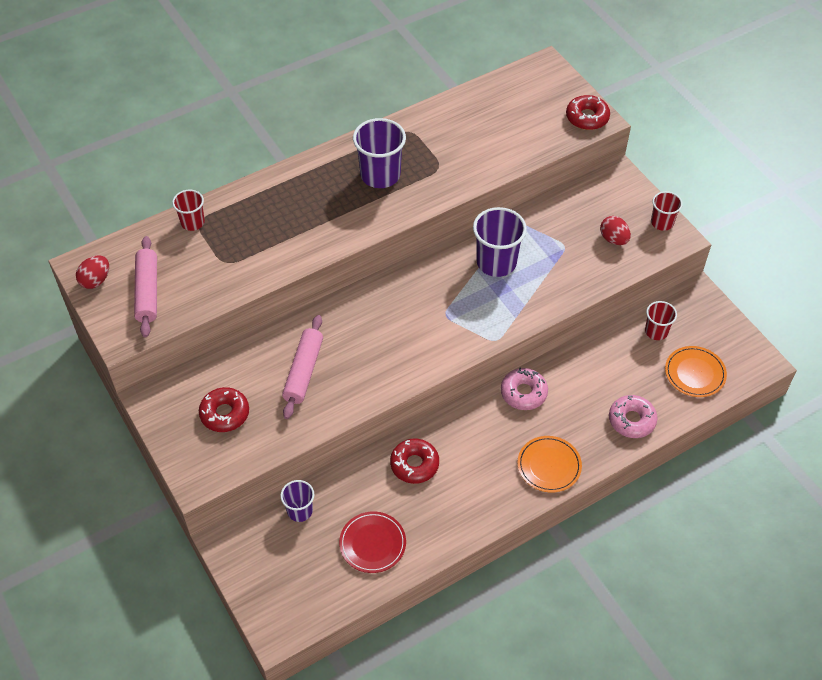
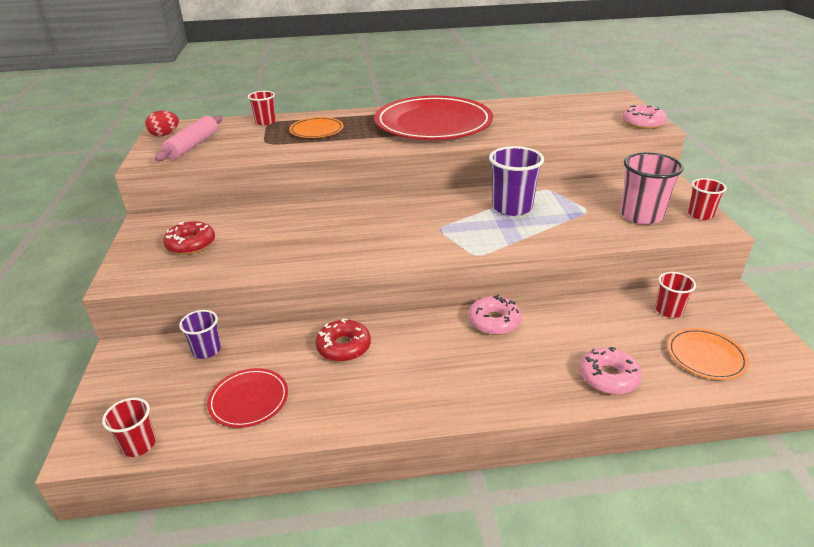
camera: 25 degrees right, 20 degrees down
(304, 371) = (282, 235): pink rolling pin -> none
(317, 612) = (139, 444): none -> red cup
(380, 175) = (433, 123): purple cup -> red plate
(549, 465) = (487, 390): orange plate -> orange plate (316, 130)
(587, 117) = (643, 123): red donut -> pink donut
(613, 239) = (641, 215): red egg -> pink cup

